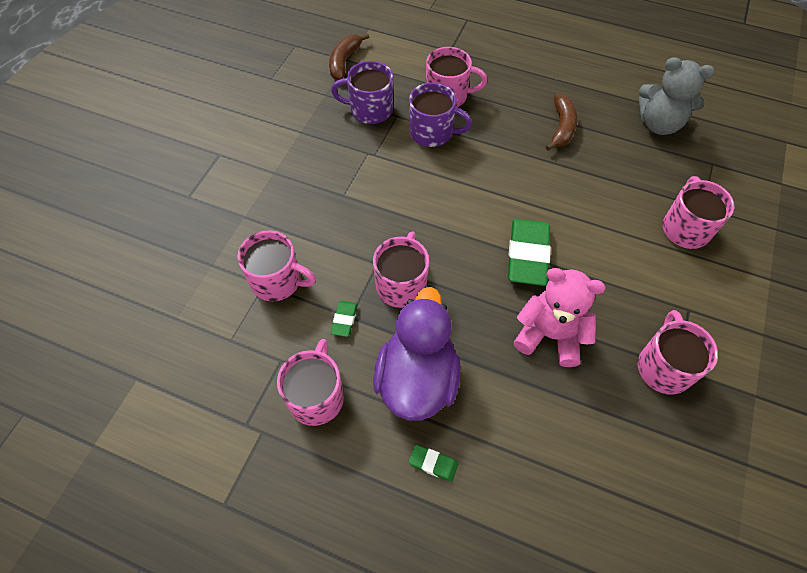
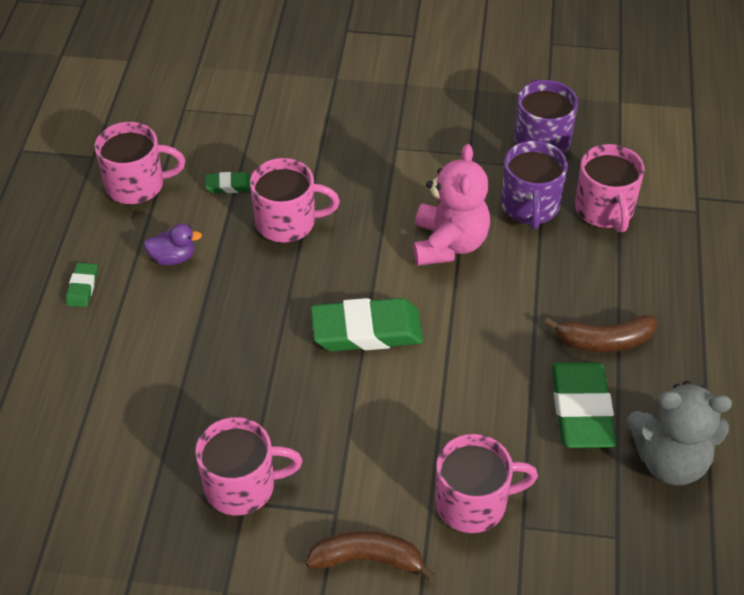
camera: 75 degrees right, 10 degrees down
(277, 281) = (261, 123): pink mug -> none
(344, 61) = (615, 99): brown banana -> brown banana (367, 560)
(417, 379) = (173, 258): purple duck -> purple duck, size x0.41
(550, 335) = (257, 366): pink teddy bear -> pink teddy bear (449, 244)
(616, 154) = (581, 410): none -> green eraser
(659, 124) = (670, 461): grey teddy bear -> grey teddy bear turned 90 degrees counterclockwise

